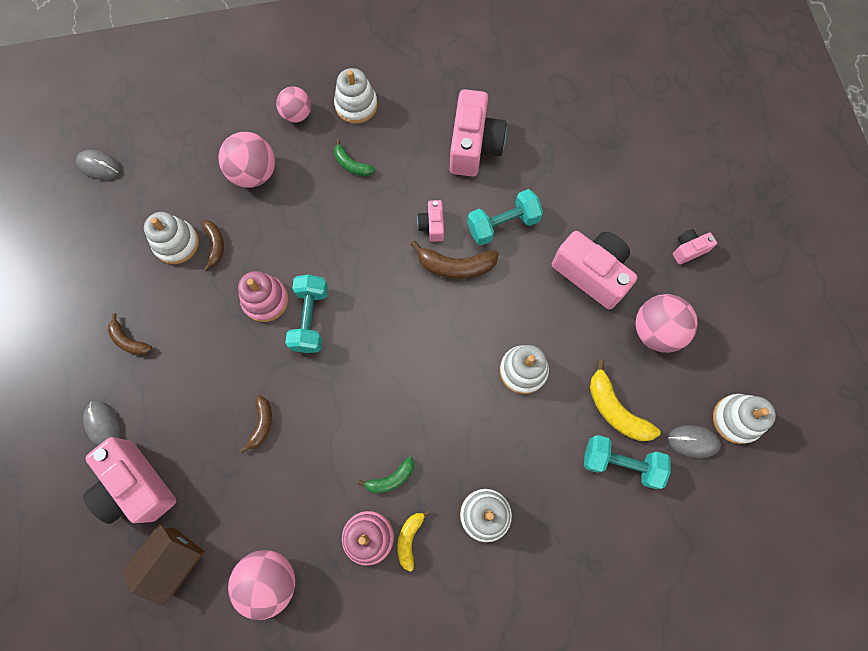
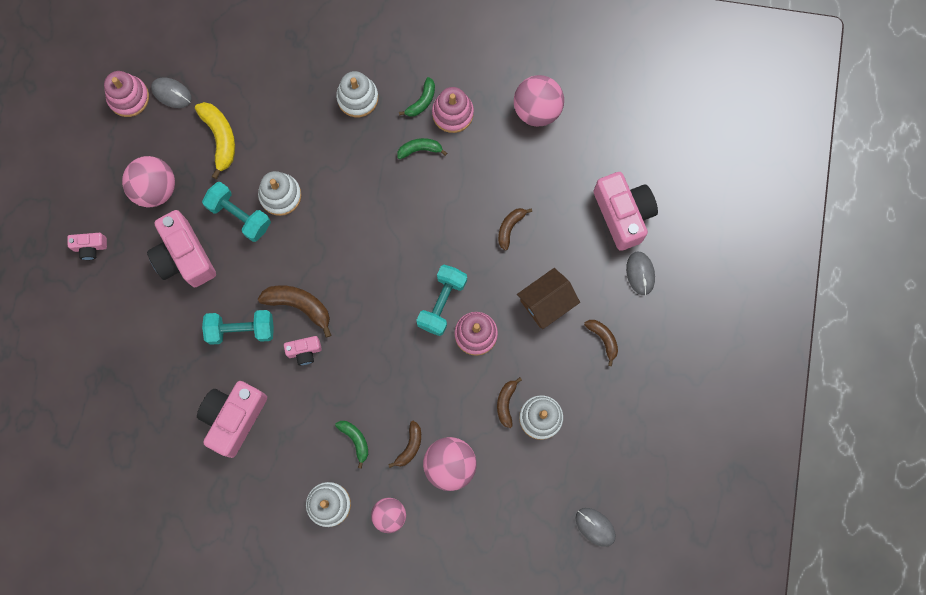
camera: 160 degrees left, 5 degrees up
(173, 560) = (607, 148): brown house -> brown house (546, 302)
(298, 176) = (410, 446): none -> brown banana
(409, 538) = (422, 101): yellow banana -> green banana
(432, 225) = (304, 351): pink camera -> pink camera turned 60 degrees clockwise
(621, 463) = (236, 98): turquoise dumbbell -> turquoise dumbbell (239, 216)
(736, 419) = (128, 97): white stacking toy -> pink stacking toy

